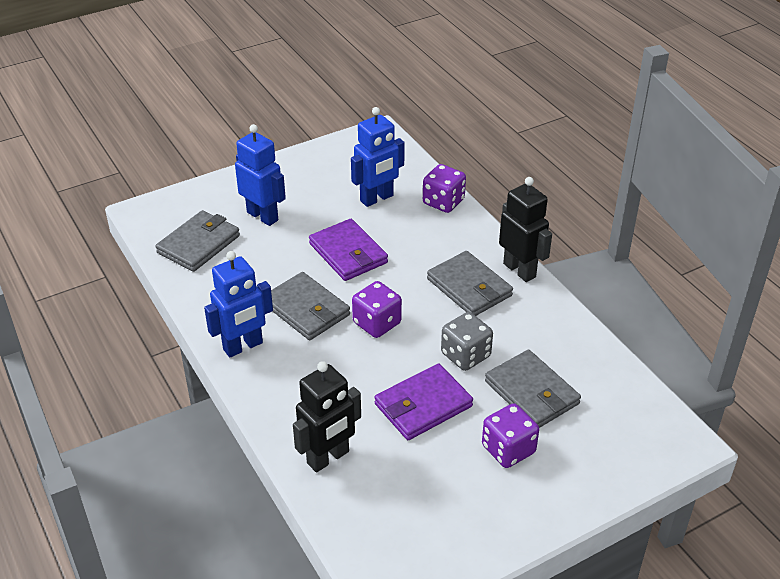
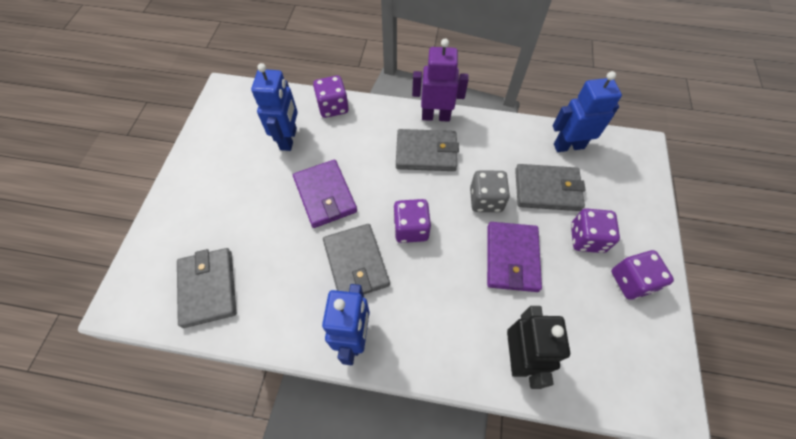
camera: 50 degrees left, 20 degrees up
(263, 216) = (227, 220): blue robot -> blue robot (568, 146)
(306, 309) = (356, 263): grey wallet -> grey wallet turned 75 degrees clockwise
(348, 253) = (325, 195): purple wallet -> purple wallet turned 60 degrees clockwise
(497, 506) = (631, 281): none -> purple dice
(519, 270) = (436, 116): black robot -> purple robot

